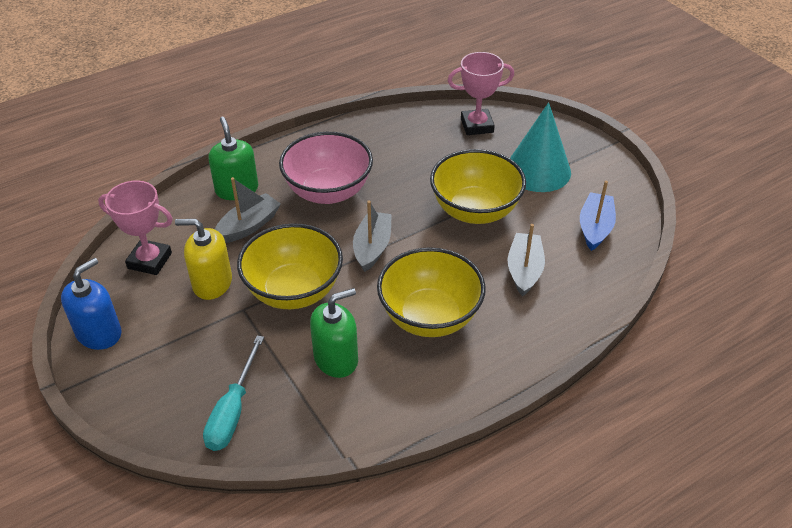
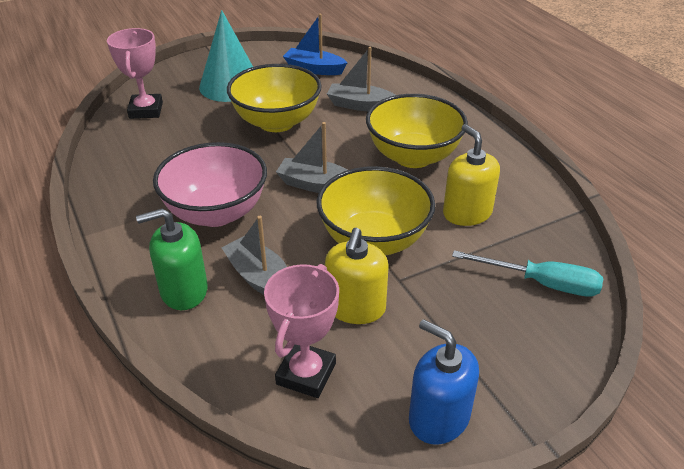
camera: 85 degrees left, 5 degrees down
(336, 359) = (467, 213): green soap dispenser -> yellow soap dispenser

